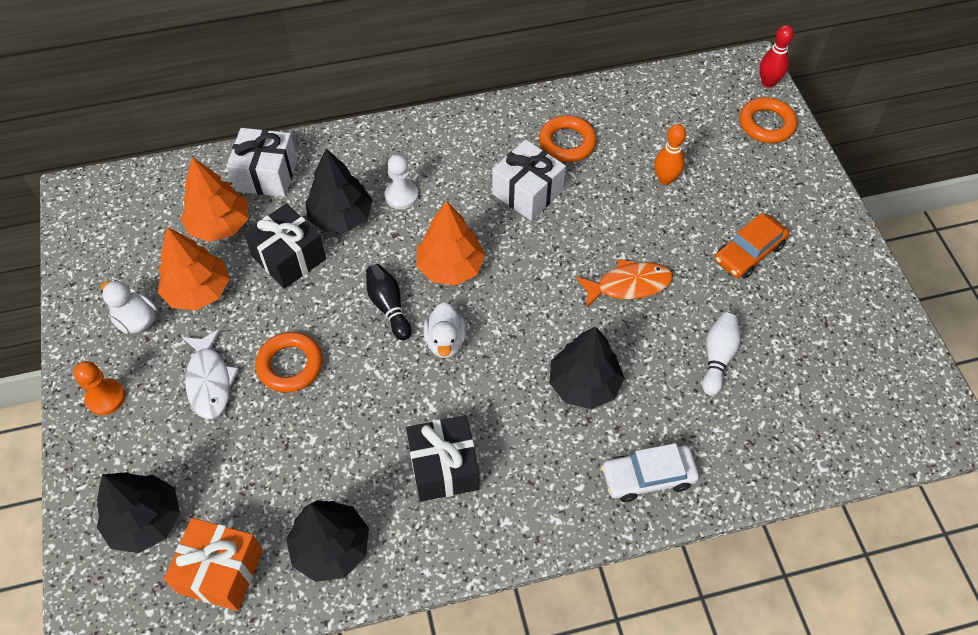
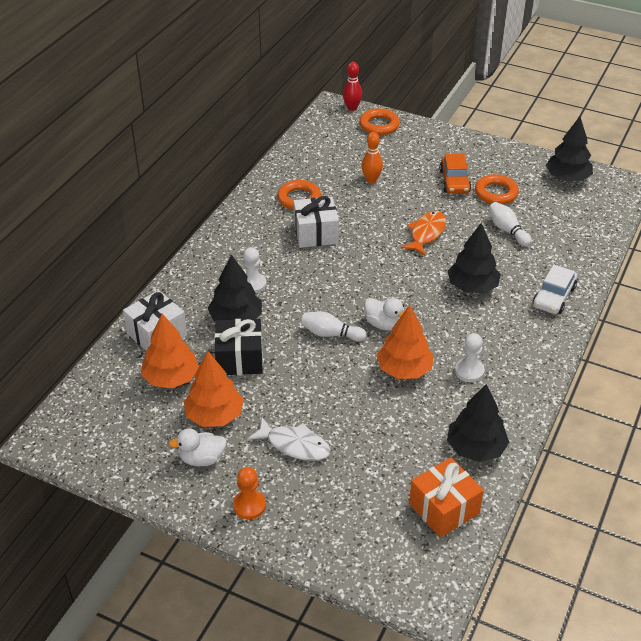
camera: 50 degrees left, 15 degrees down
(145, 520) = (370, 529): black tree -> black tree (567, 178)
(290, 365) = (325, 400): orange ring -> orange ring (496, 193)
(389, 306) = (331, 334): black bowling pin -> white bowling pin
(444, 467) = (469, 371): black gift -> white pawn
(450, 267) = (332, 293): orange tree -> orange tree (404, 369)

